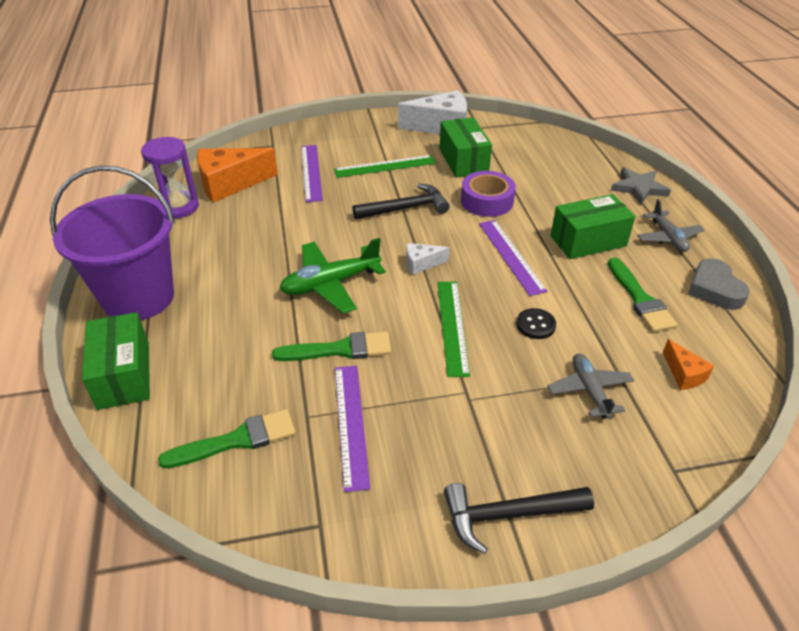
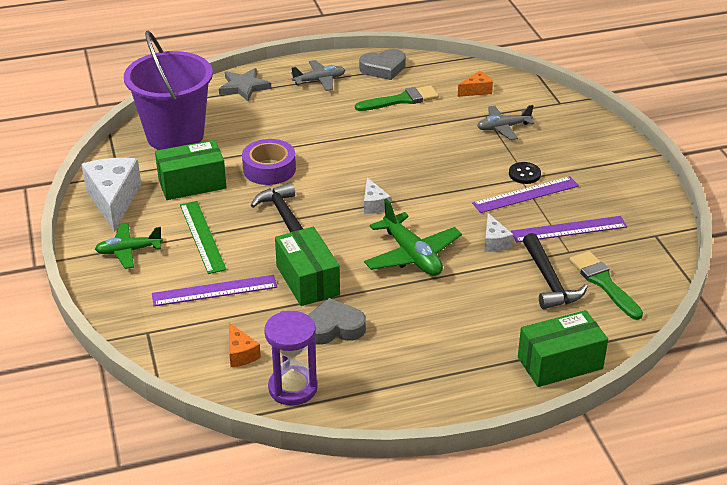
camera: 95 degrees left, 5 degrees down
(138, 297) = (457, 380): purple bucket -> purple bucket (175, 136)
(230, 184) = (240, 354): orange cheese -> orange cheese, size x0.50
(241, 230) = (334, 328): none -> grey heart
(340, 349) = (494, 242): green brush -> white cheese
(372, 135) = (129, 251): none -> green plane
(452, 326) = (452, 186): green ruler -> none
(508, 515) = (616, 162): black hammer -> black hammer (549, 281)
(511, 256) = (355, 157): purple ruler -> purple ruler (526, 194)
(535, 325) = (441, 147): black button -> black button (524, 174)
(588, 241) = (328, 118): green box -> green box (307, 280)

